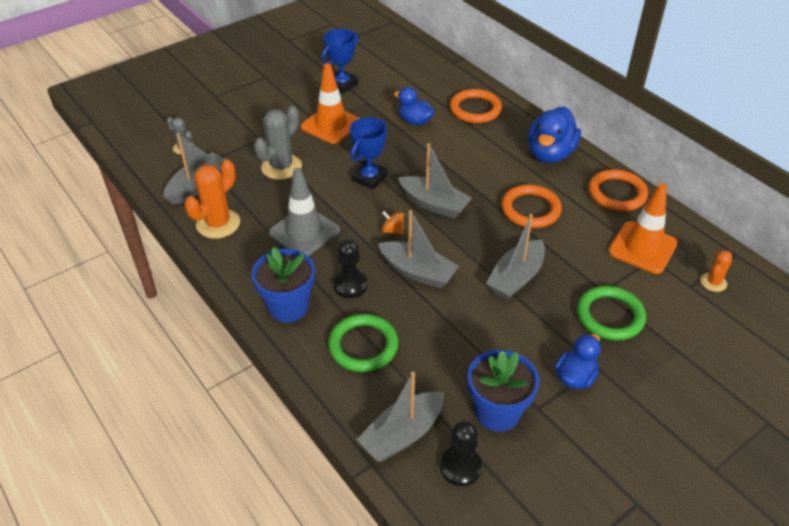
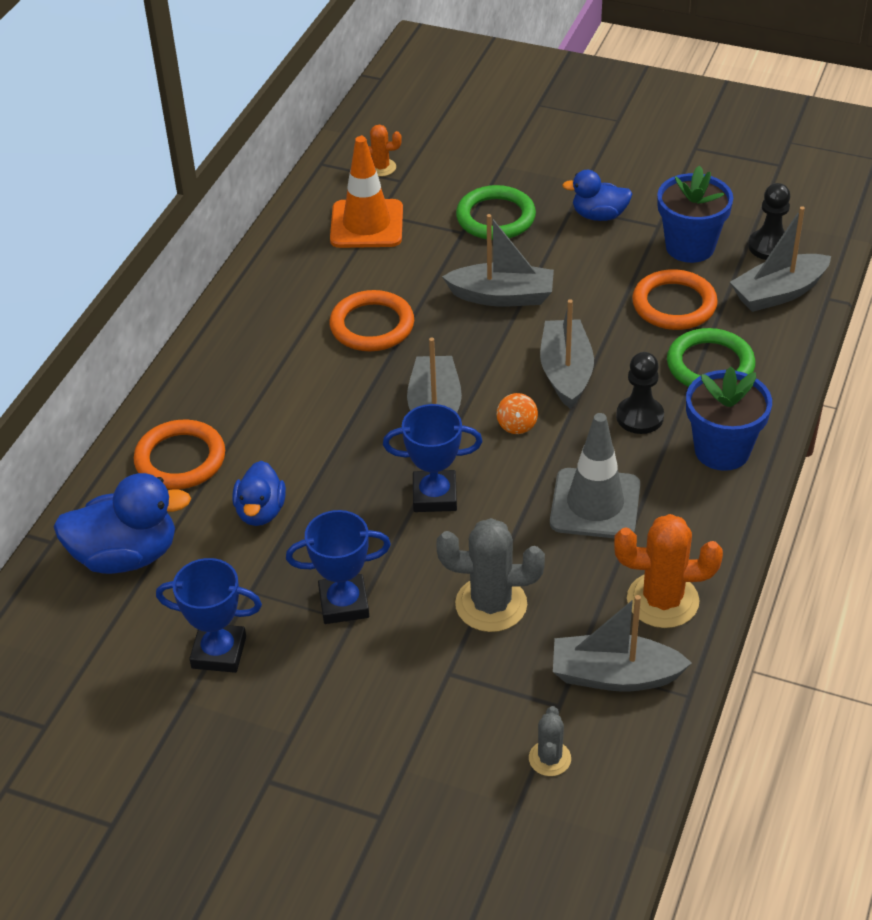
camera: 120 degrees left, 0 degrees up
(331, 125) = (344, 604): orange traffic cone -> blue trophy
(402, 434) = (778, 293): grey boat -> grey boat turned 135 degrees clockwise
(550, 154) = (239, 347): blue duck -> blue duck (126, 555)
(617, 193) = (280, 268): orange ring -> orange ring (674, 304)

